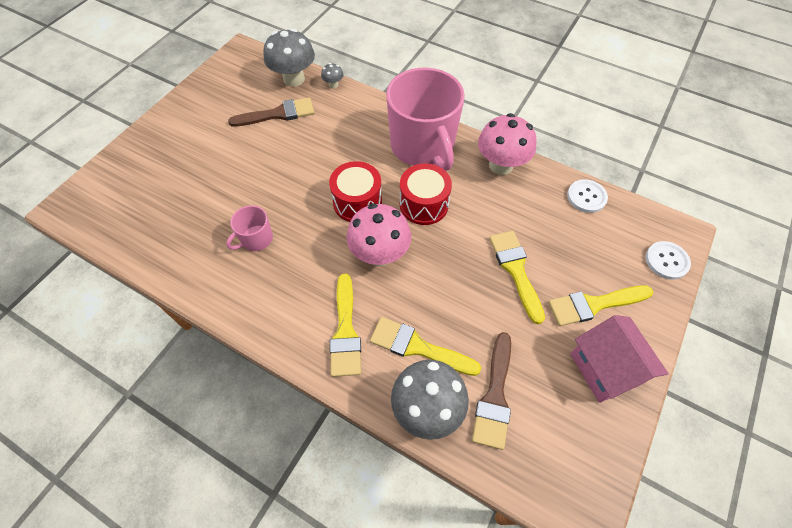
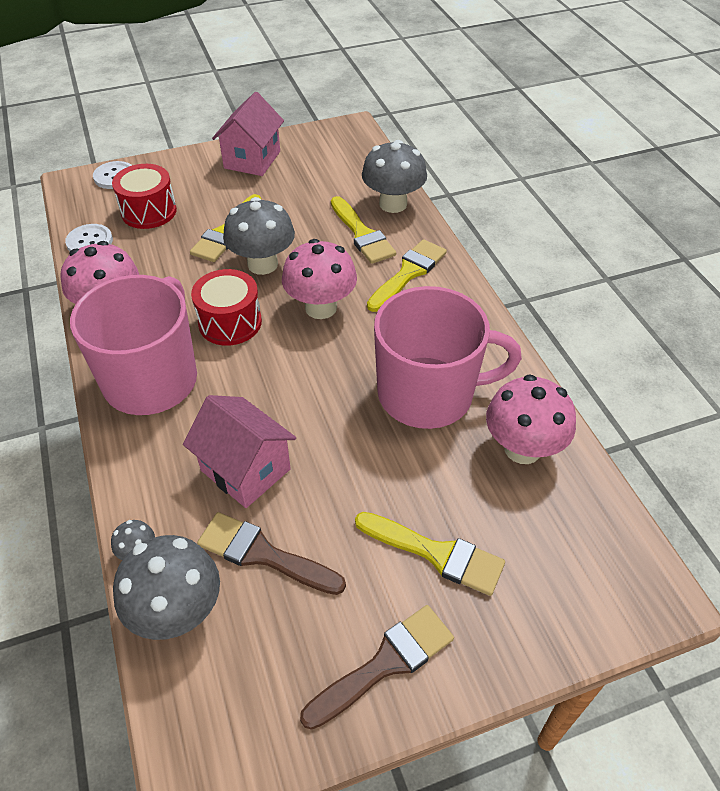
camera: 140 degrees left, 10 degrees down
(174, 241) = (522, 448): none -> pink mushroom
(256, 239) = (428, 394): pink mug -> pink mug, size x2.25
(322, 138) = (245, 470): none -> pink house
(357, 202) = (289, 365): red drum -> red drum (149, 211)
(457, 261) = (262, 264): none -> grey mushroom
(494, 396) = (340, 186): brown brush -> brown brush (385, 663)
(594, 305) = (205, 186): yellow brush -> yellow brush (436, 554)

